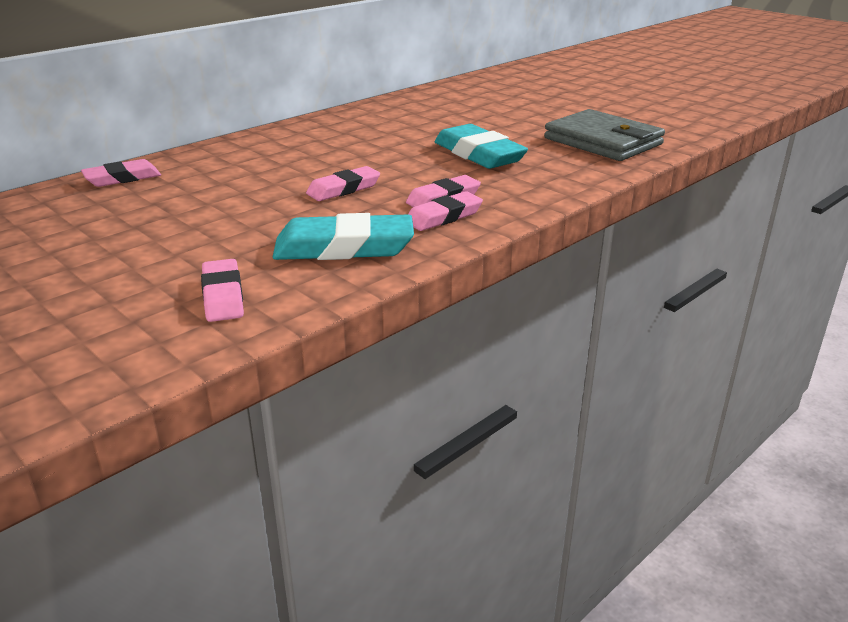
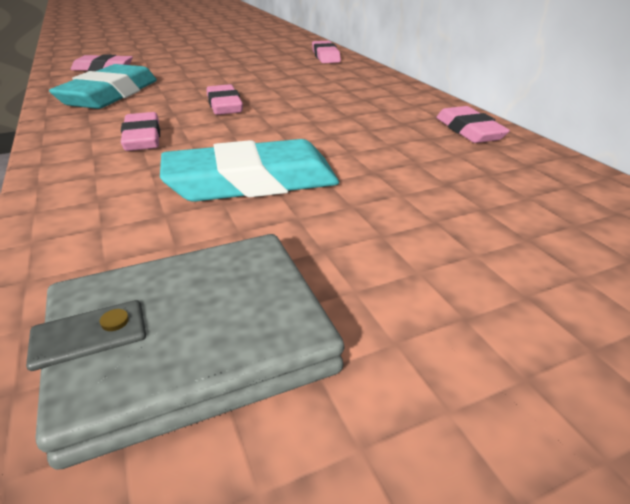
camera: 110 degrees right, 5 degrees up
(444, 217) = (102, 131): pink eraser -> pink eraser (468, 130)

